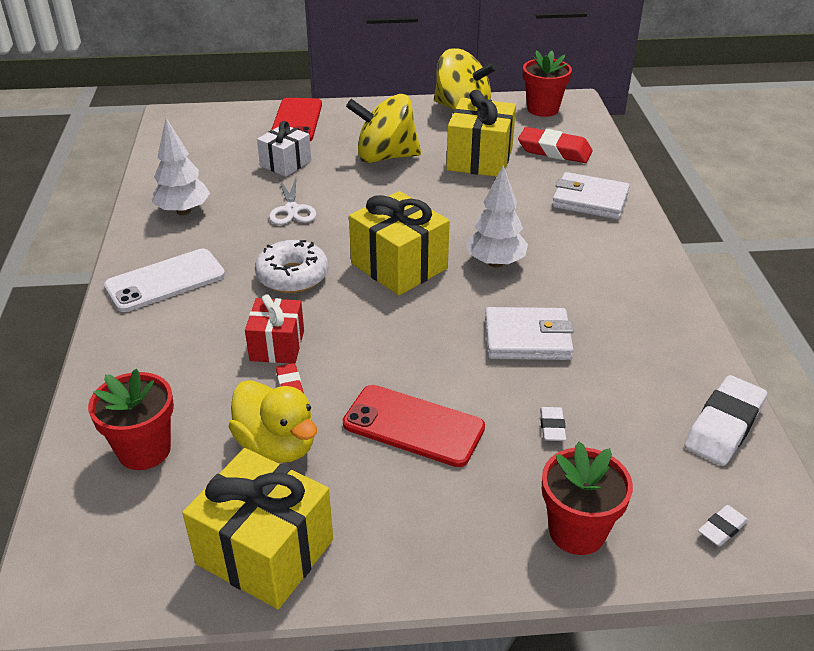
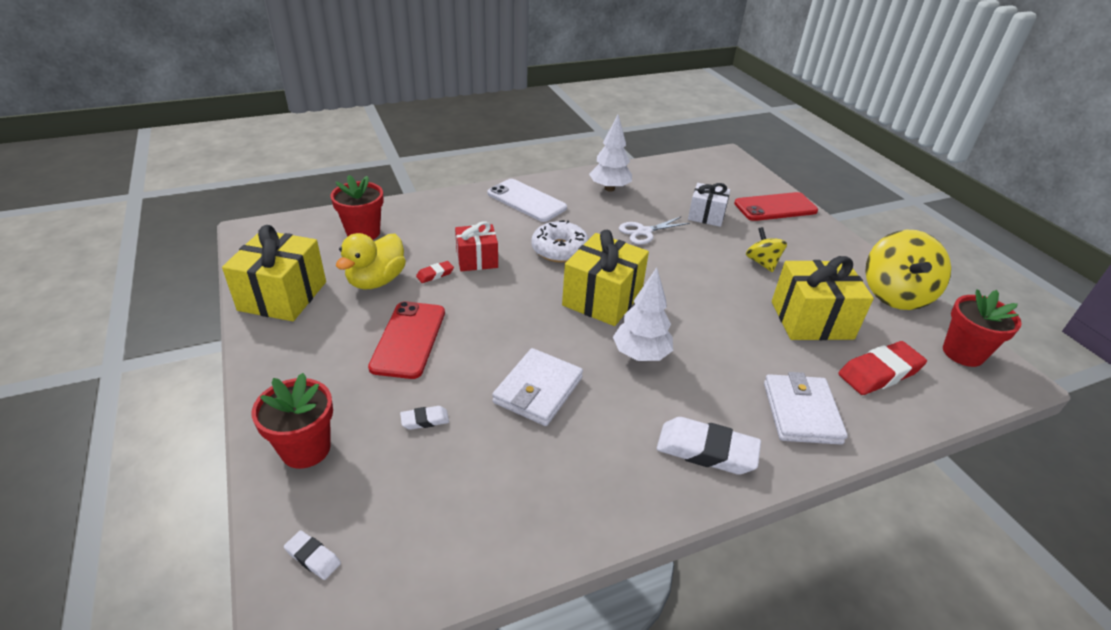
camera: 70 degrees right, 0 degrees up
(385, 157) = (762, 263): yellow spinning top -> yellow spinning top, size x0.54
(527, 338) = (538, 390): white wallet -> white wallet turned 45 degrees clockwise
(554, 151) = (879, 373): red eraser -> red eraser turned 60 degrees clockwise
(724, 426) = (456, 557): white eraser -> white eraser (706, 450)

